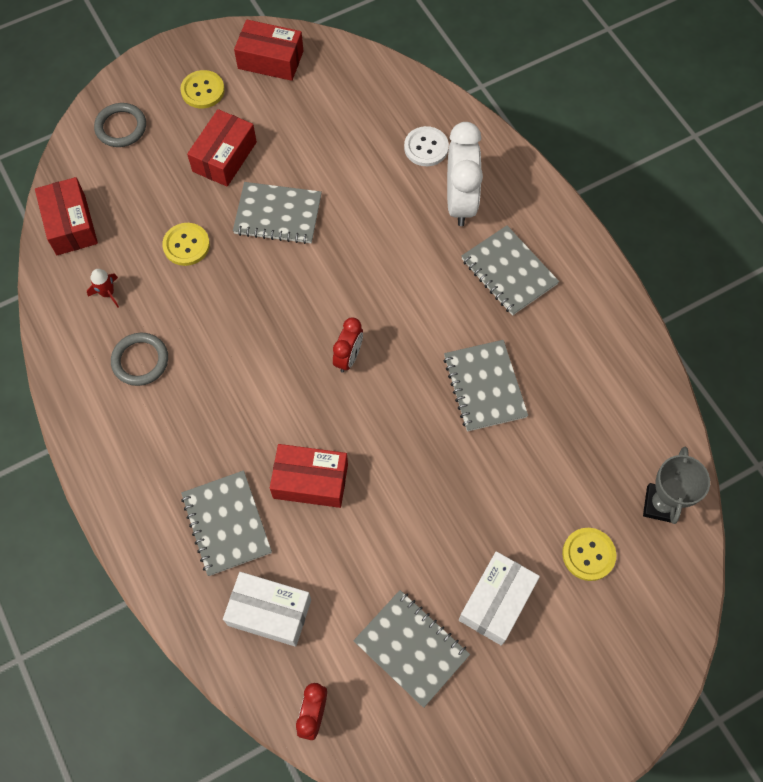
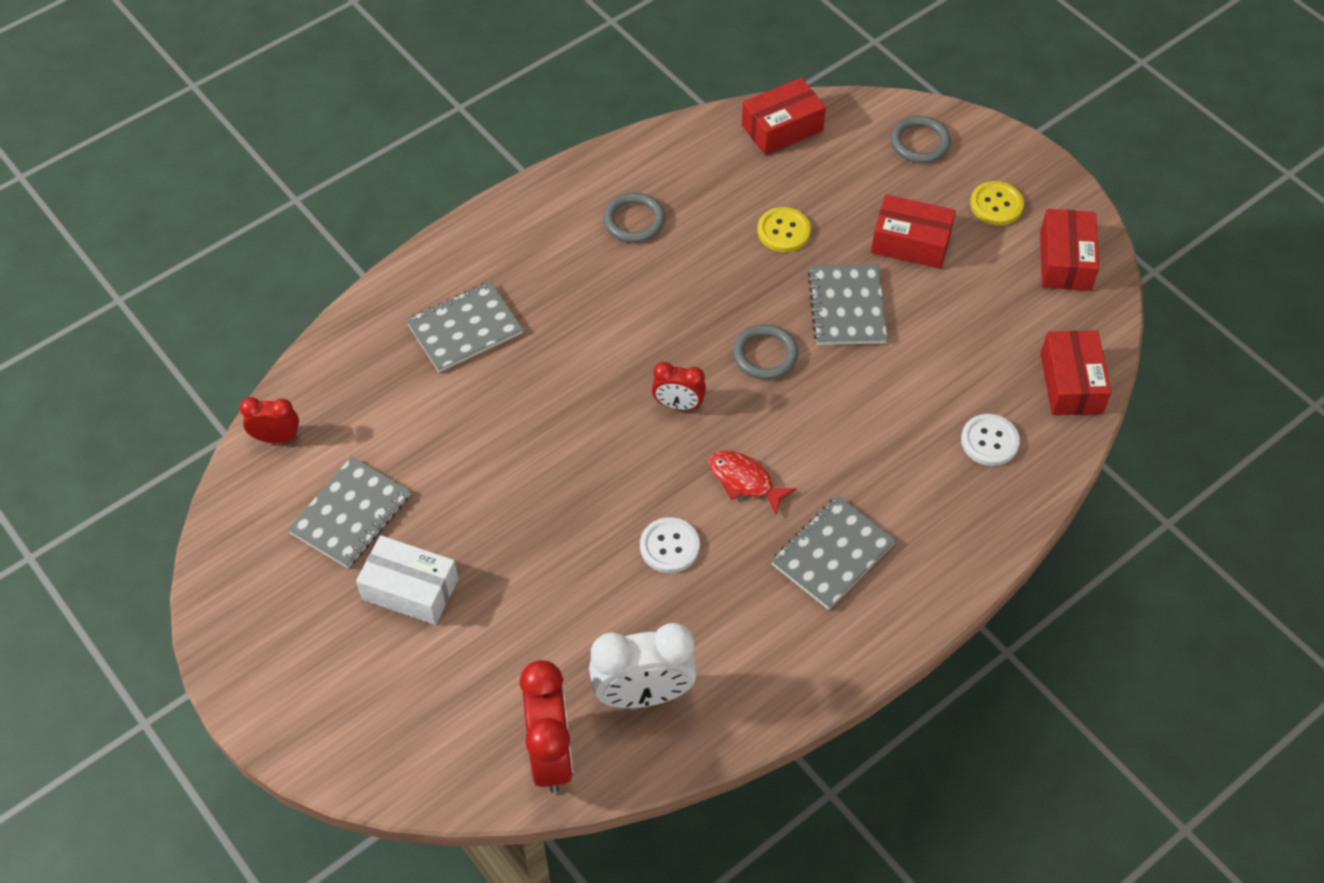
camera: 80 degrees right, 10 degrees down
(107, 293) = (707, 177): red rocket -> none
(269, 612) = (376, 383): white box -> none
(310, 481) = (523, 394): red box -> red box (1071, 383)
(312, 283) = (765, 355): none -> grey ring
(432, 321) = (744, 481): none -> red fish
(460, 202) = (920, 488): white clock -> white clock (643, 695)
(484, 386) = (669, 546): grey notebook -> white button
(588, 554) = (476, 678): yellow button -> none
(661, 504) = (550, 754): grey trophy -> red clock

